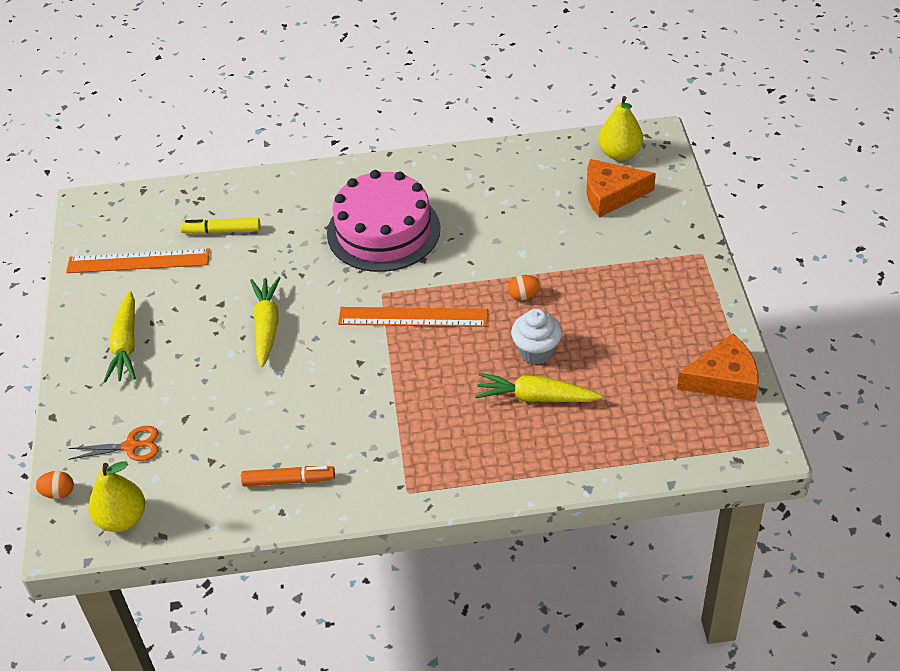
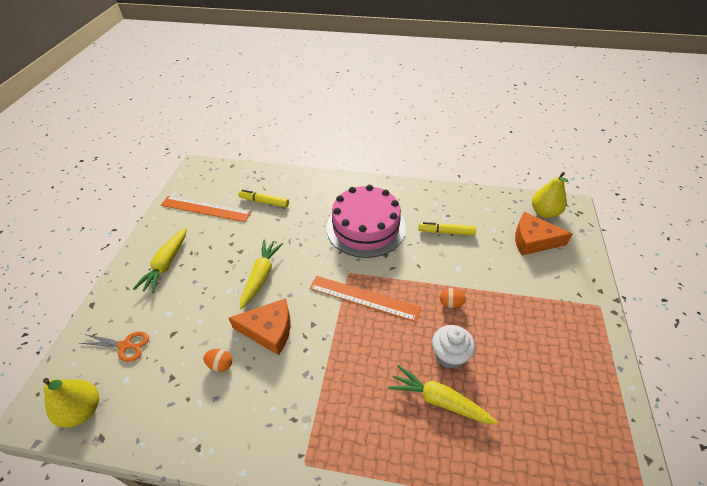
camera: 15 degrees right, 0 degrees up
(58, 493) = (56, 370): orange egg -> orange egg (220, 364)
(289, 480) = (217, 417): orange marker -> none
(495, 211) = (446, 232): none -> yellow marker
(724, 379) = (610, 435): orange cheese -> orange cheese (269, 330)

